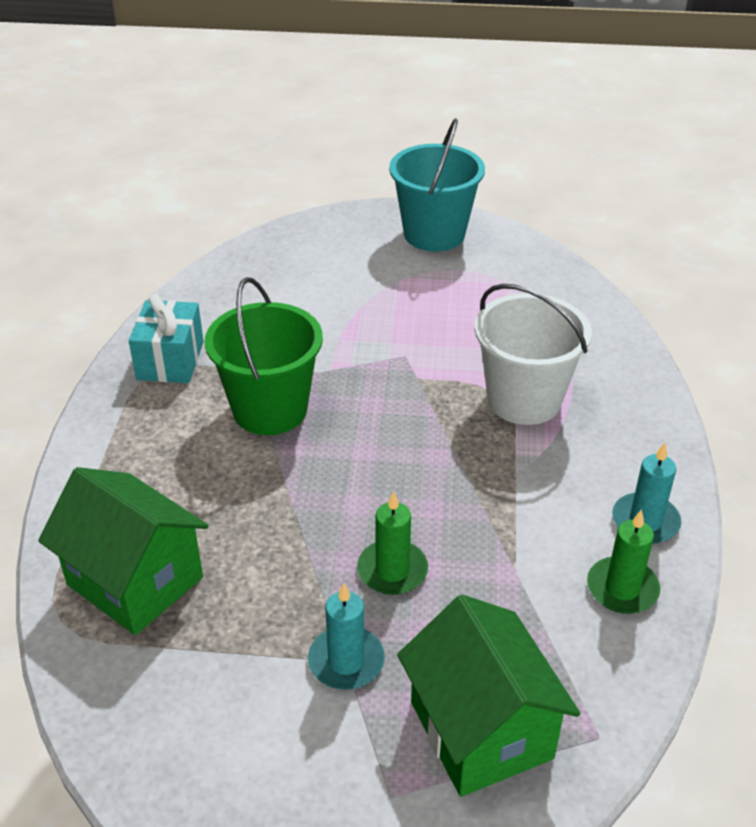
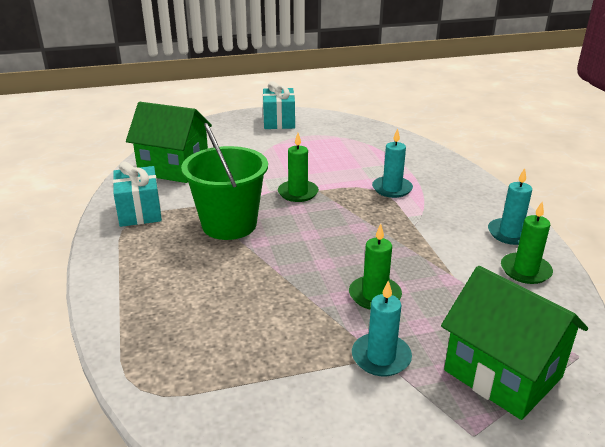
camera: 20 degrees left, 10 degrees down
(135, 581) = (189, 347): green house -> green house (174, 168)
(388, 376) = (298, 193): none -> green candle
(434, 234) = (279, 121): turquoise bucket -> turquoise gift
(524, 400) = (392, 189): white bucket -> turquoise candle

